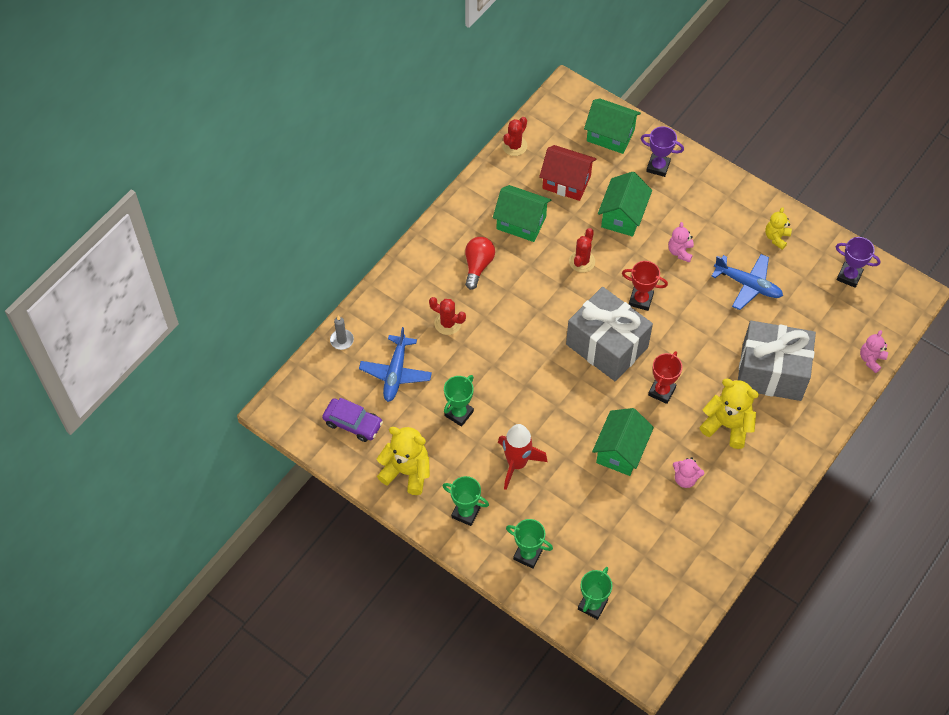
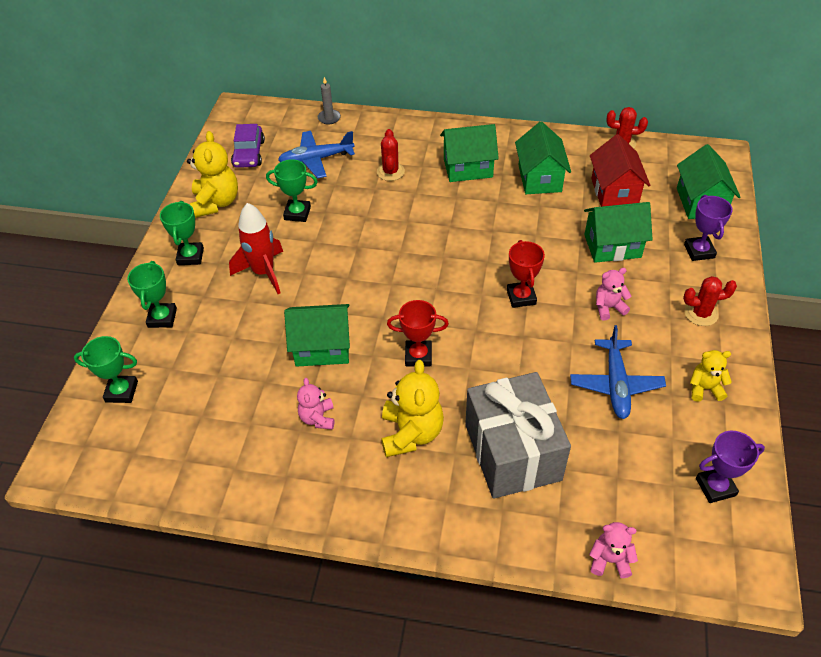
camera: 65 degrees right, 10 degrees down
(478, 266) = (468, 168): red light bulb -> green house
(582, 261) = (531, 235): red cactus -> red cactus (701, 313)
(606, 346) = (444, 290): grey gift -> none
(849, 276) = (715, 487): purple trophy -> purple trophy turned 75 degrees clockwise

